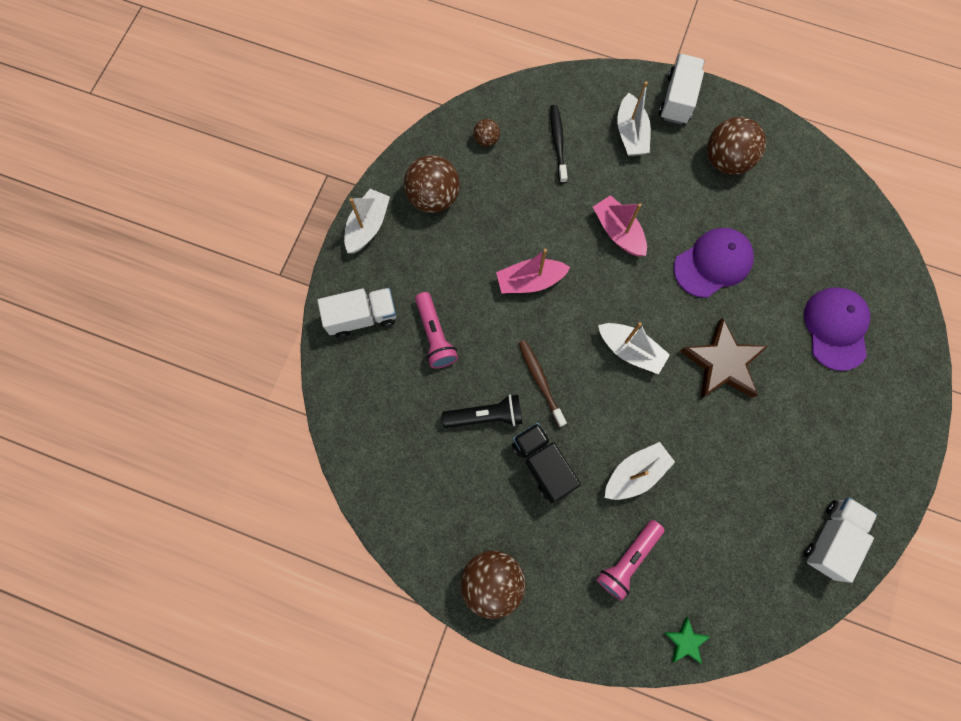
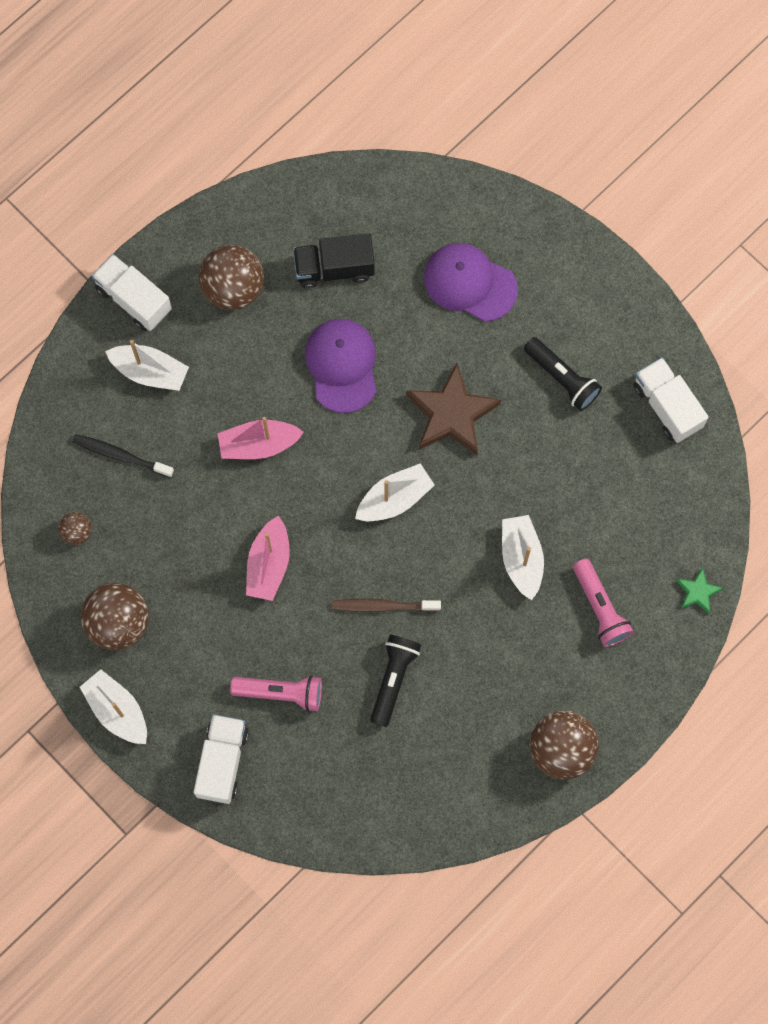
camera: 65 degrees left, 0 degrees up
(543, 464) = (470, 645): black truck -> black truck (334, 268)
(802, 438) = (562, 378): none -> black flashlight

